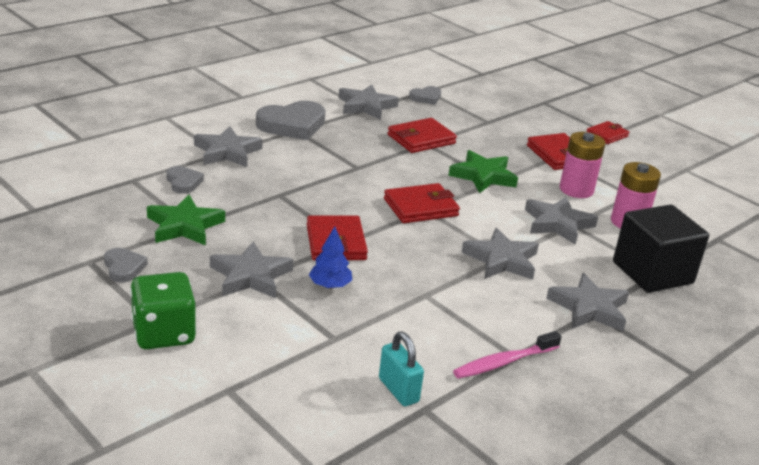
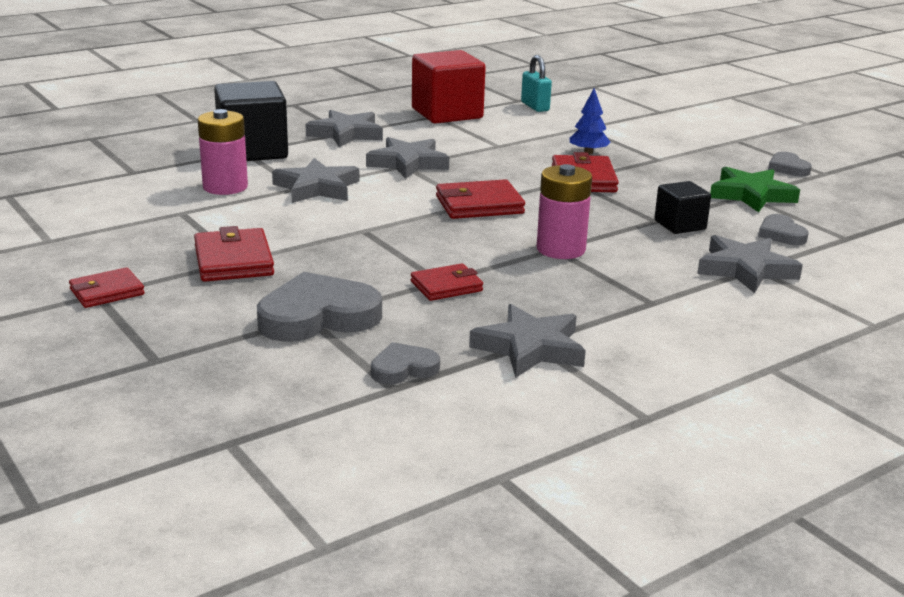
camera: 170 degrees left, 5 degrees down
(164, 334) = (723, 134): green dice -> none
(251, 276) = (665, 160): grey star -> none
(261, 190) = (680, 225): none -> black cube
(292, 125) = (660, 310): grey heart -> grey heart (318, 316)
(421, 139) = (446, 286): red wallet -> red wallet, size x0.66
(483, 176) = (376, 236): green star -> none
(503, 362) = (447, 113): pink toothbrush -> red cube
(576, 190) = (255, 219): pink battery -> pink battery (561, 249)

